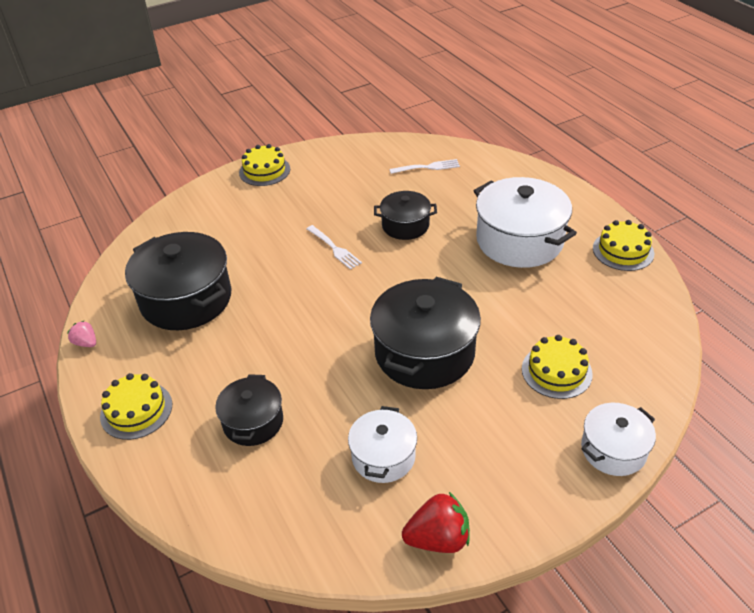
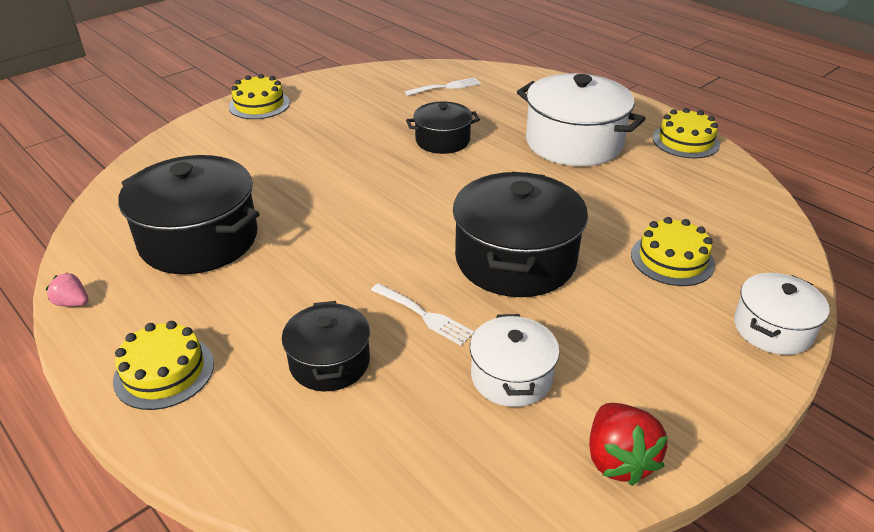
camera: 15 degrees left, 5 degrees down
(334, 248) = (368, 169): white fork -> white fork (423, 315)
(438, 539) = (618, 460): red strawberry -> red strawberry turned 105 degrees clockwise

